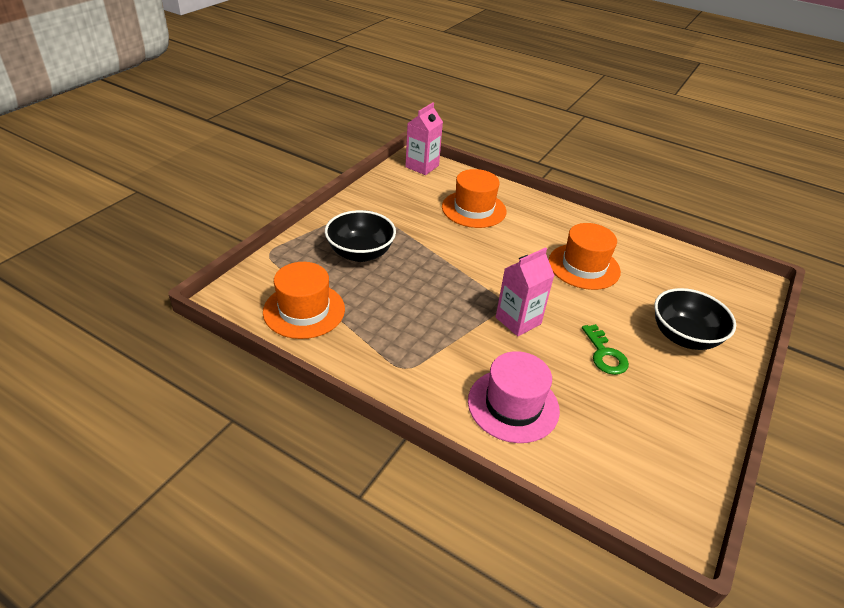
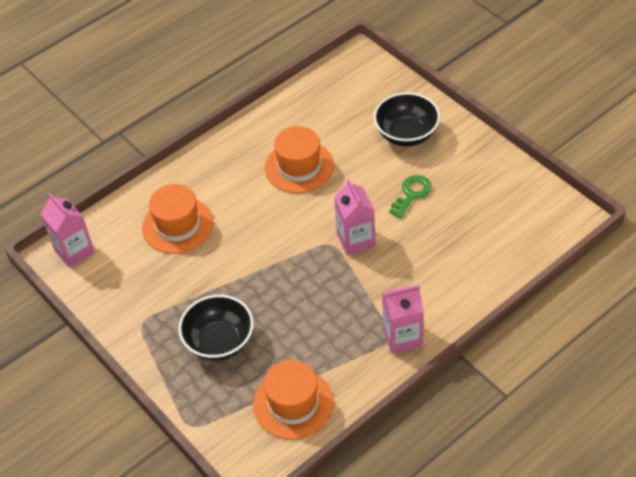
camera: 65 degrees left, 10 degrees up
(408, 378) = (402, 337): none -> pink carton
(513, 405) = (448, 273): pink hat -> none
(605, 354) = (412, 194): green key -> green key turned 60 degrees counterclockwise

